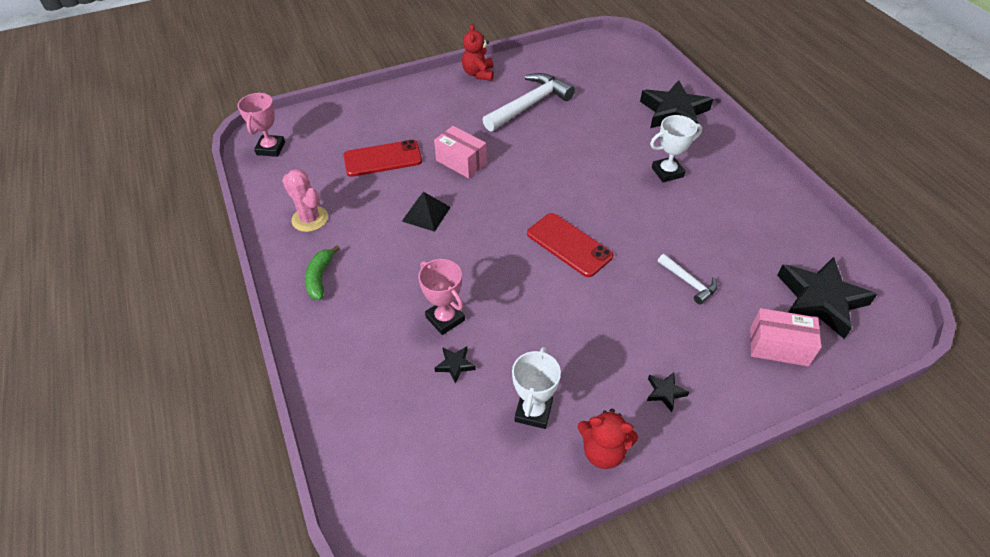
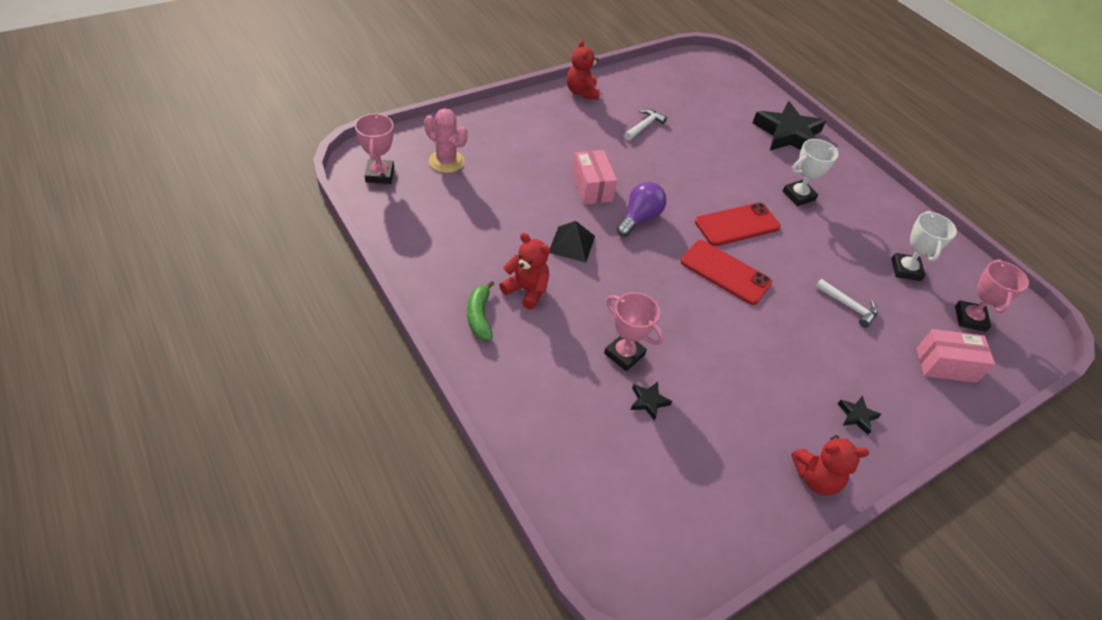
camera: 15 degrees left, 0 degrees up
(310, 219) = (448, 252): pink cactus -> pink cactus (446, 161)
(370, 255) = (526, 290): none -> red teddy bear
(383, 159) = (507, 185): red phone -> red phone (737, 225)
(461, 162) = (592, 187): pink box -> pink box turned 45 degrees clockwise
(498, 191) = (639, 218): none -> purple light bulb
(530, 105) = (644, 126): white hammer -> white hammer, size x0.51
(533, 411) = (739, 443): white trophy -> white trophy (905, 270)
(820, 300) = (970, 319): black star -> pink trophy

